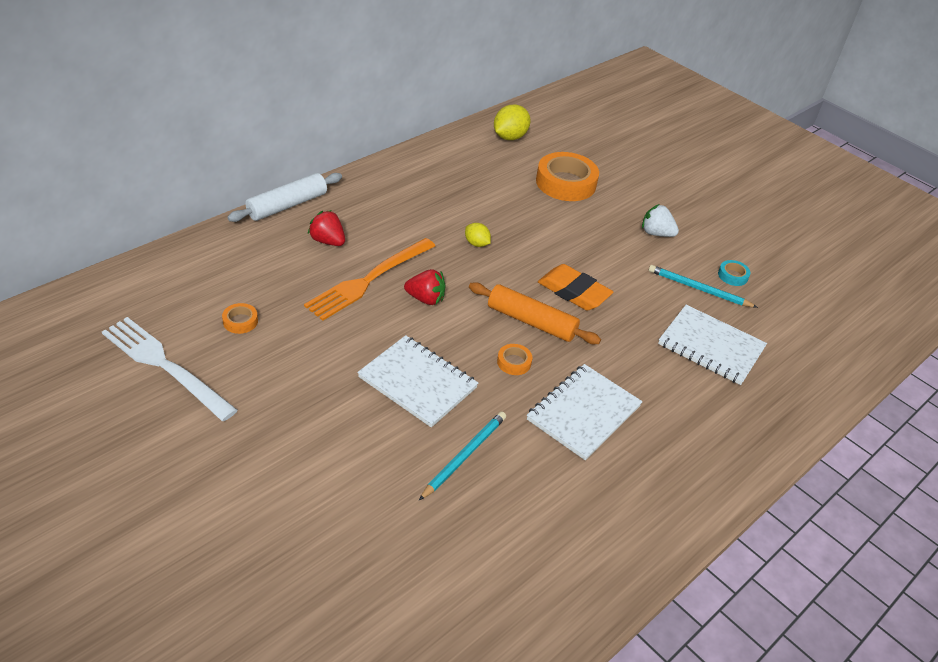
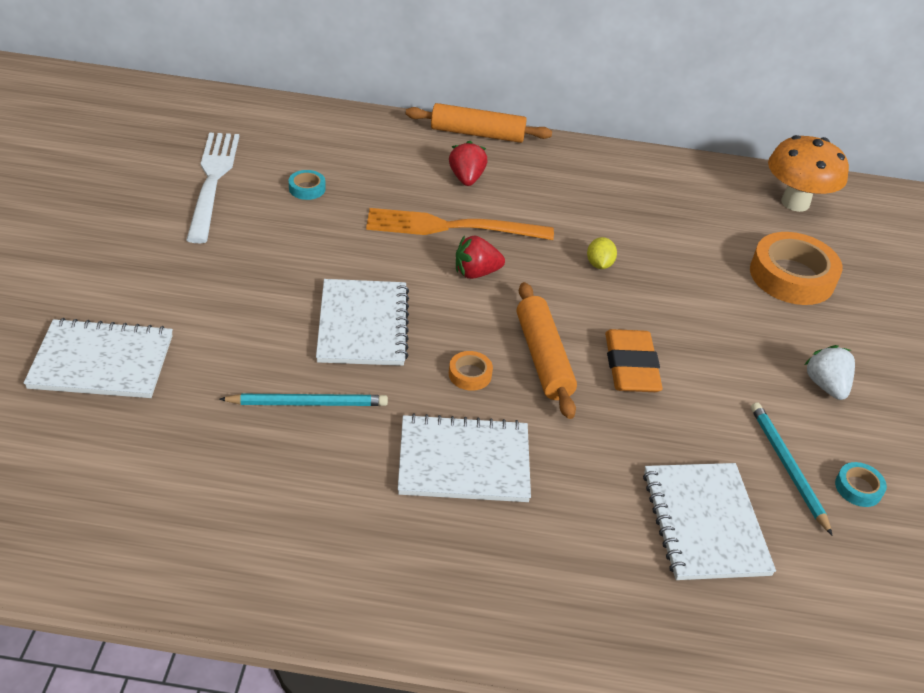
camera: 50 degrees right, 0 degrees up
(240, 321) = (307, 188): orange tape -> turquoise tape
(287, 205) = (477, 133): white rolling pin -> orange rolling pin
(305, 549) = (102, 362): none -> white notebook
(425, 299) = (476, 273): red strawberry -> red strawberry turned 105 degrees clockwise
(509, 137) = (795, 203): yellow lemon -> orange mushroom

